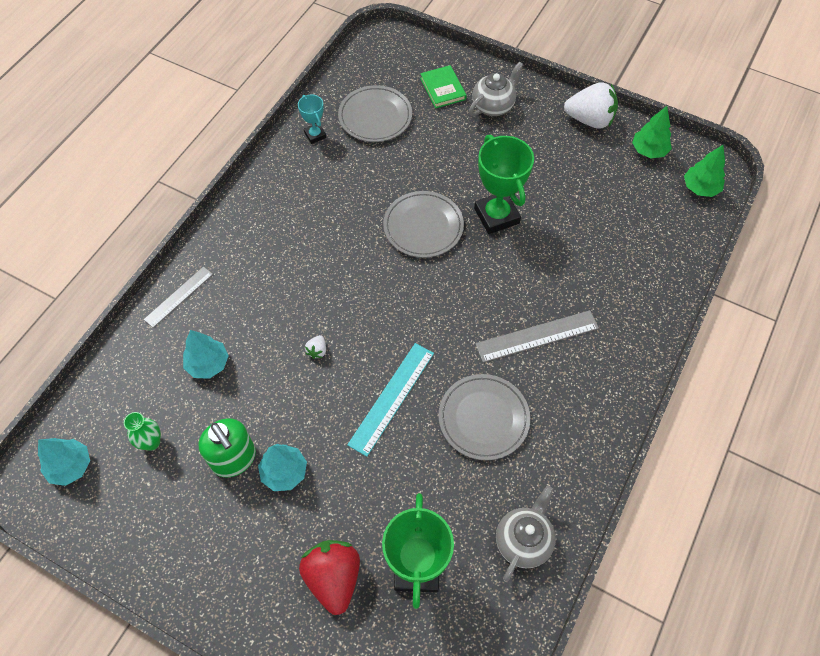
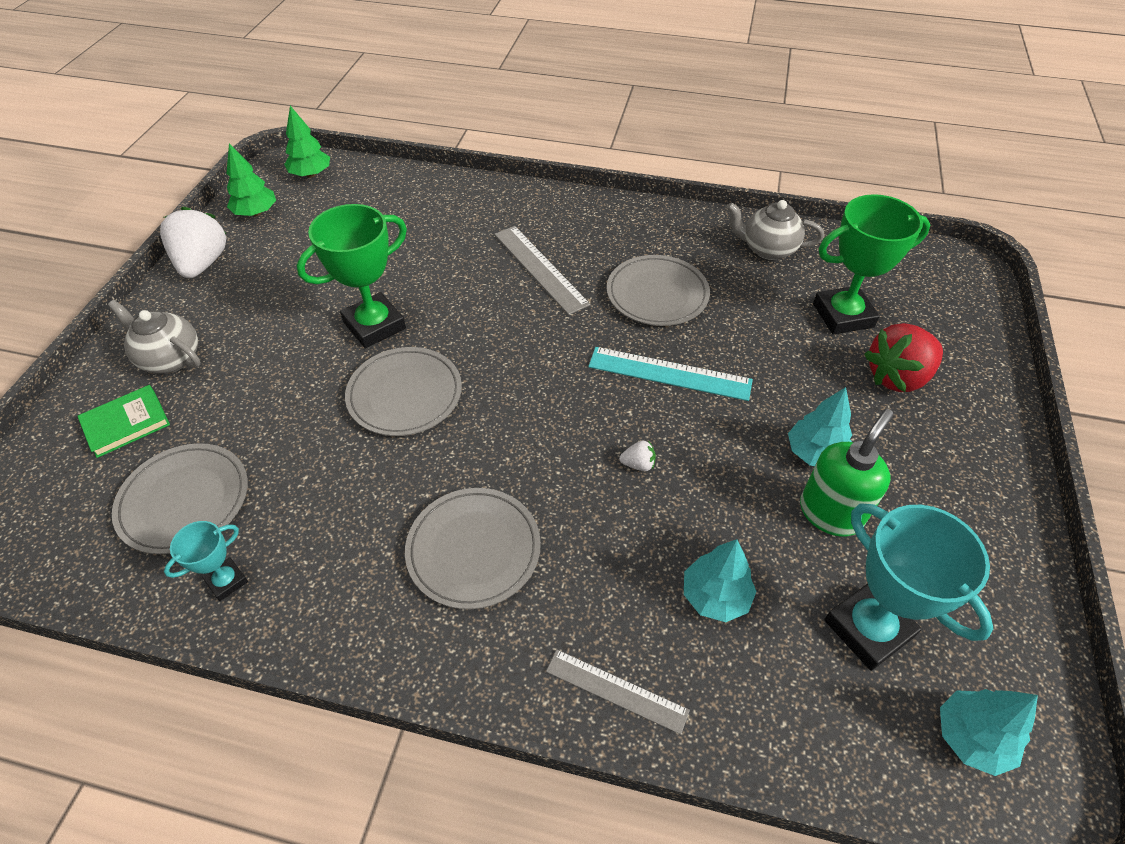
camera: 105 degrees left, 10 degrees down
(151, 442) = (868, 628): green vase -> turquoise trophy
(290, 246) = (473, 549): none -> grey plate

